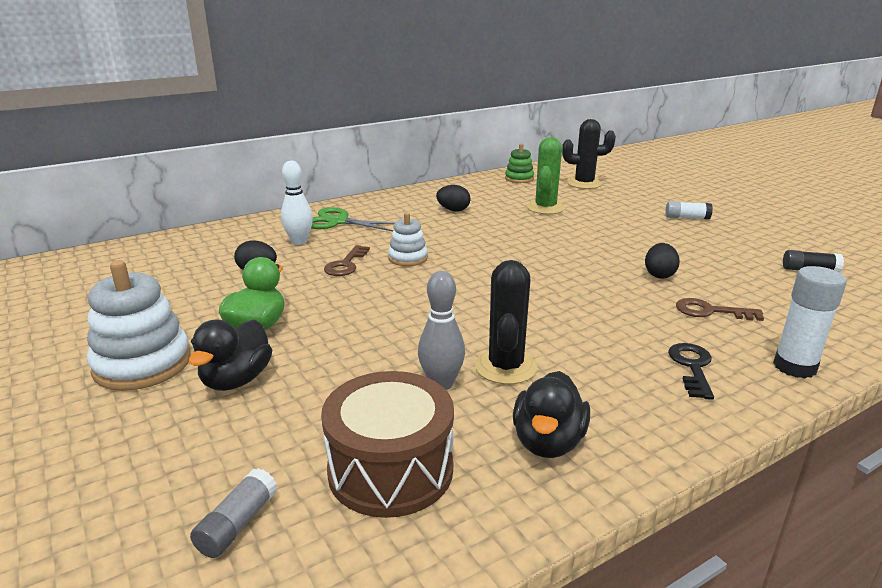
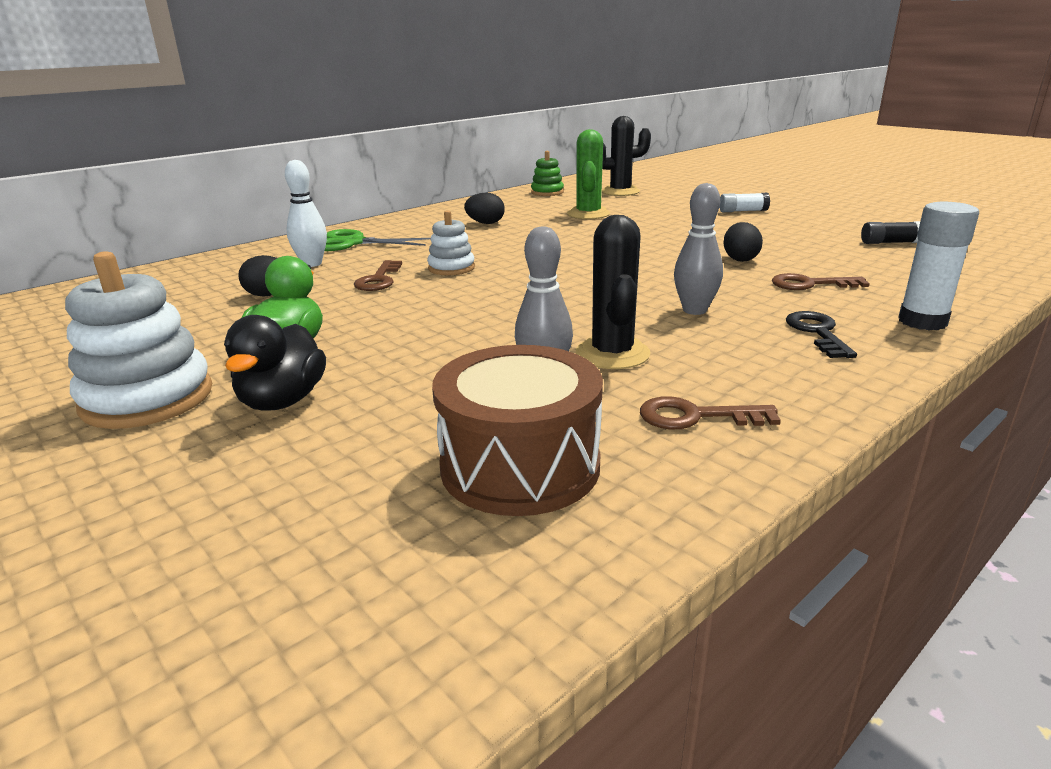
camera: 10 degrees left, 0 degrees up
(237, 524) = (342, 549): grey glue stick -> none
(548, 442) = (696, 416): black duck -> brown key
(594, 329) = (694, 310): none -> grey bowling pin

